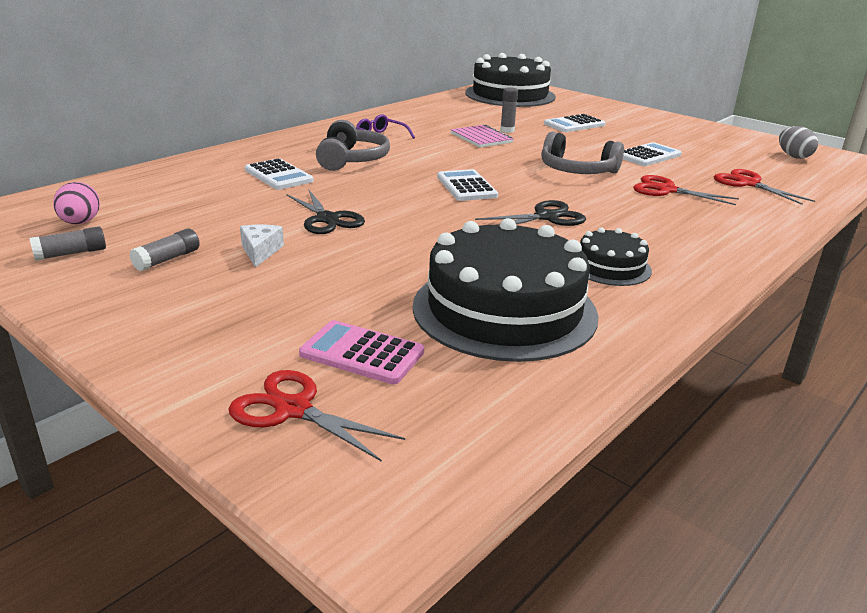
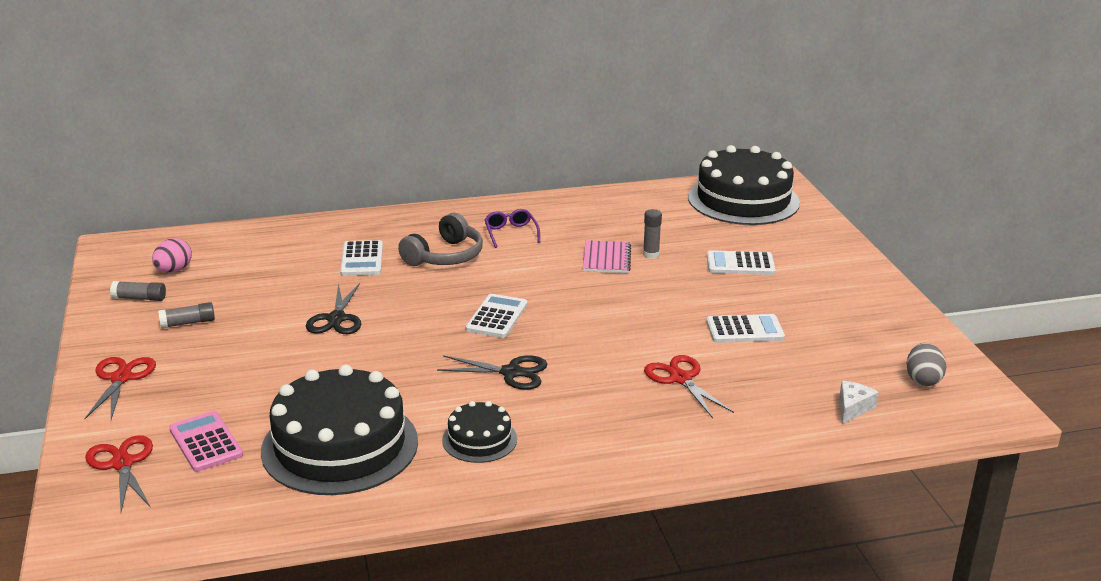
camera: 35 degrees right, 0 degrees up
(260, 251) = (252, 335): white cheese -> white cheese (853, 408)
(577, 171) = (632, 328): grey headphones -> none
(748, 184) = (787, 398): red scissors -> red scissors (121, 378)

